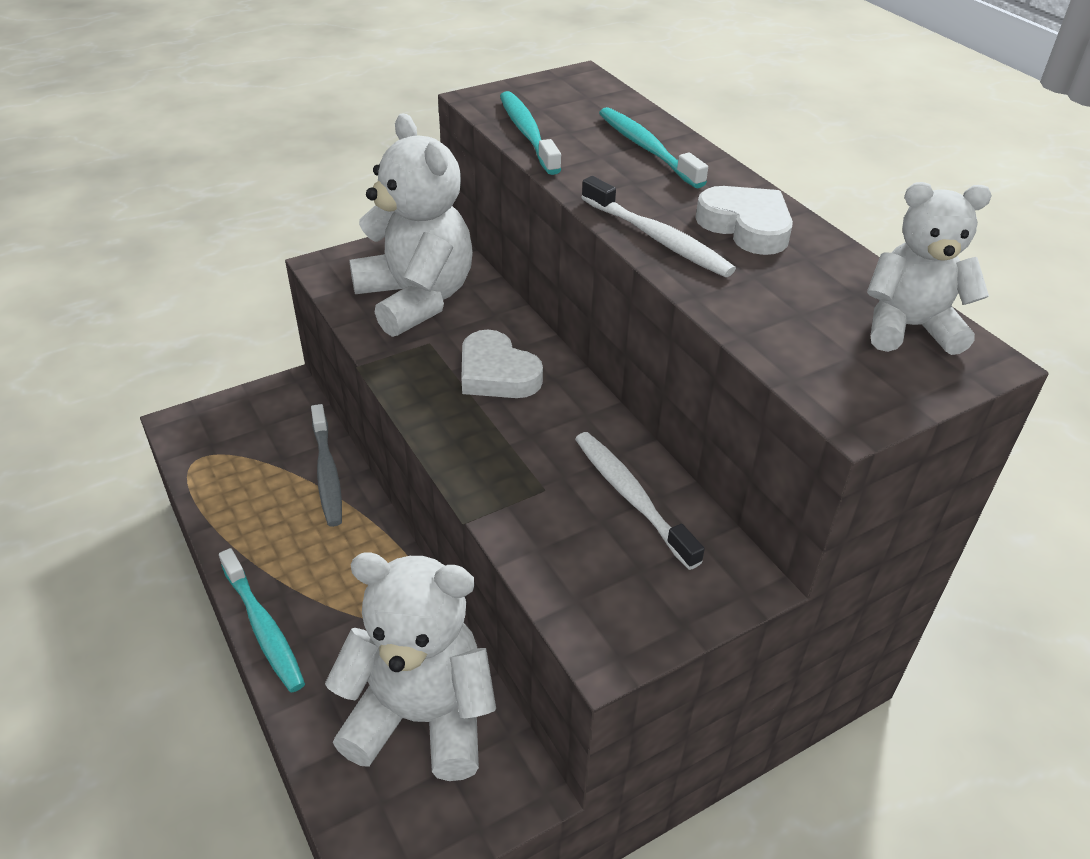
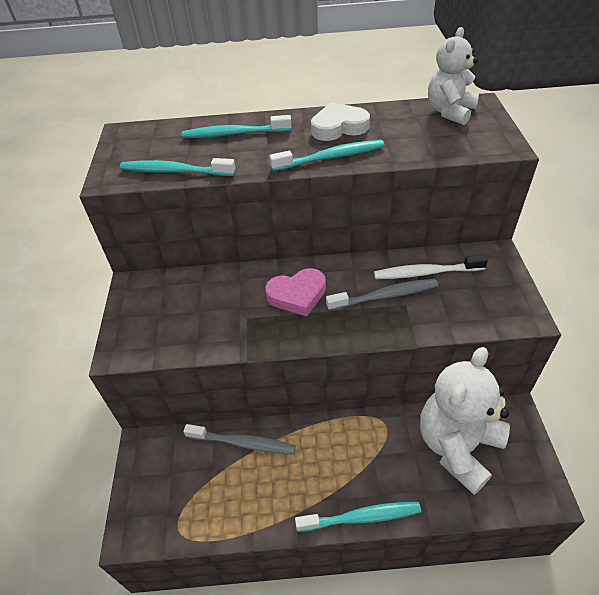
camera: 60 degrees left, 5 degrees up
(416, 299) = (197, 312): white teddy bear -> none
(497, 373) = (297, 295): white heart -> pink heart
(548, 462) = (385, 296): none -> grey toothbrush
(657, 238) = (331, 157): white toothbrush -> turquoise toothbrush

